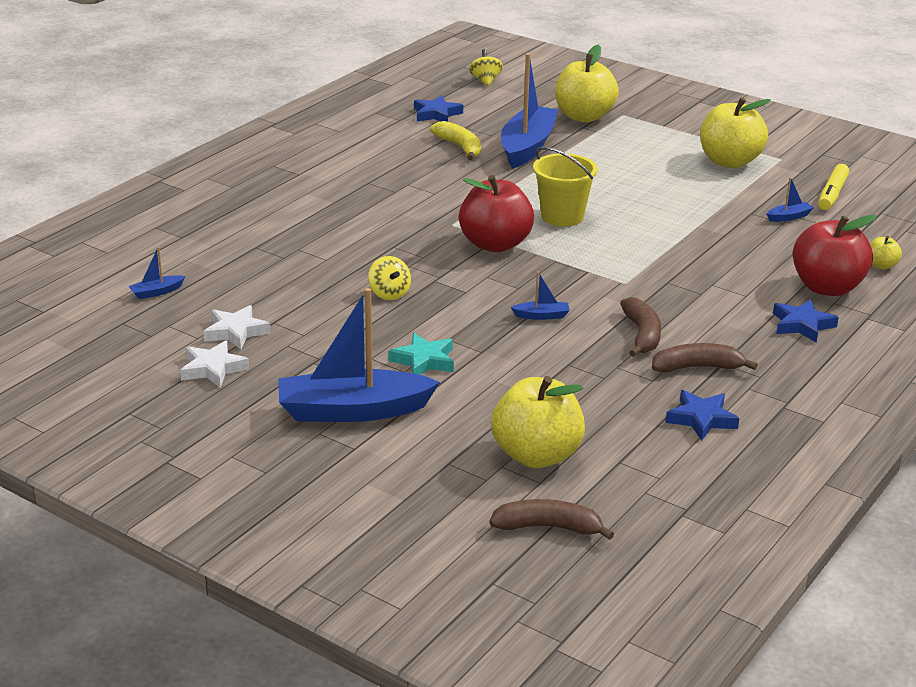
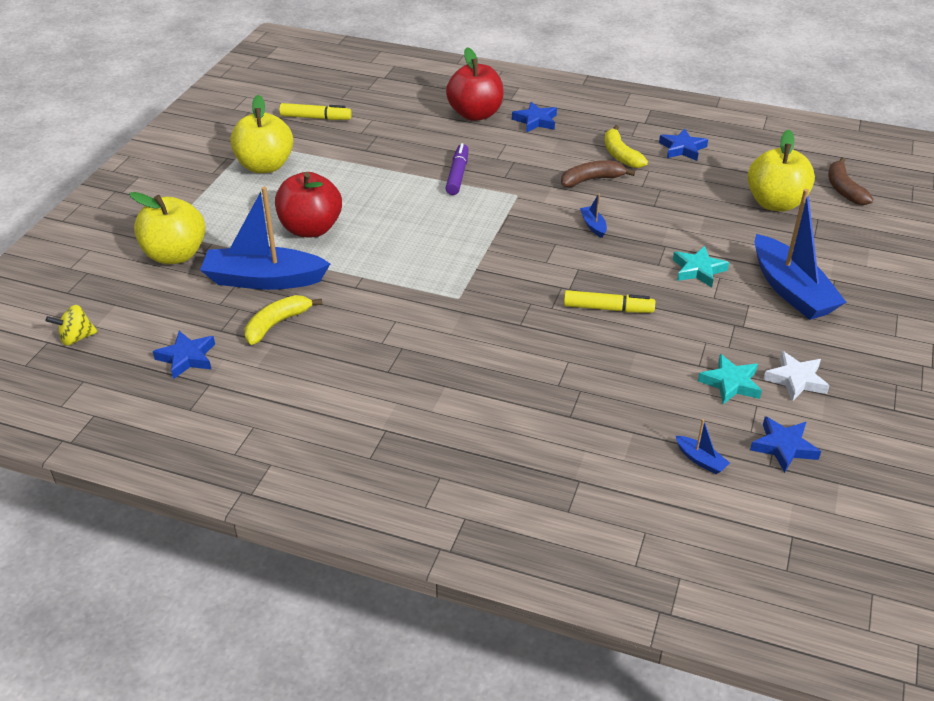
camera: 105 degrees left, 10 degrees up
(136, 335) = (783, 447): none -> blue star
(236, 332) = (730, 383): white star -> turquoise star
(389, 294) = (608, 308): yellow spinning top -> yellow marker
(495, 244) = (485, 266): red apple -> red apple (310, 229)
(562, 216) = (414, 238): yellow bucket -> none
(680, 255) = (457, 175): none -> purple marker
(697, 367) = (620, 155): brown banana -> yellow banana
(789, 217) = (366, 133): blue boat -> none
(881, 266) = (430, 96): yellow apple -> none

